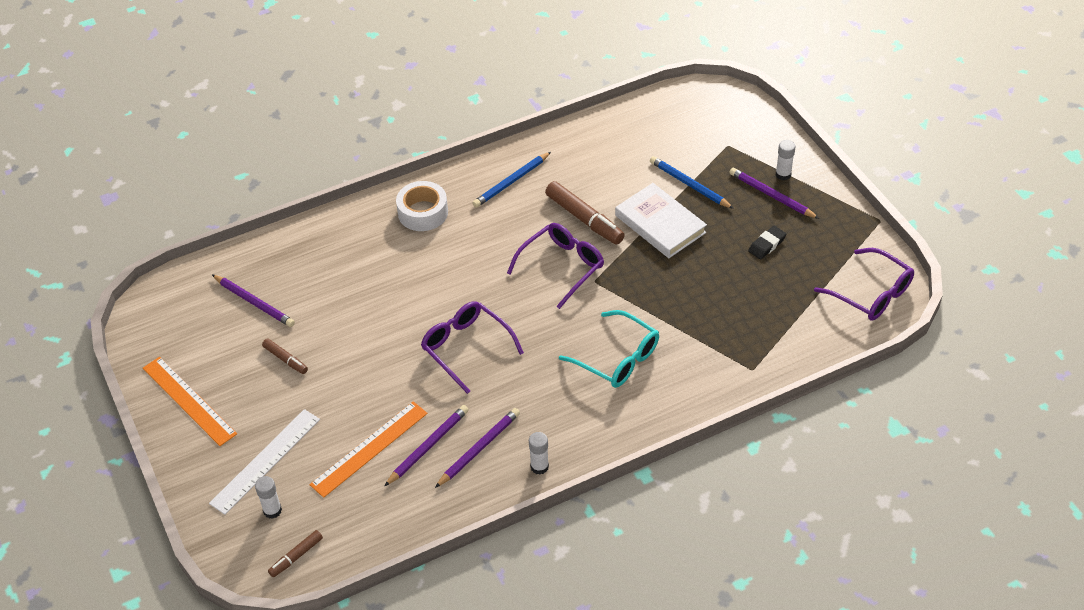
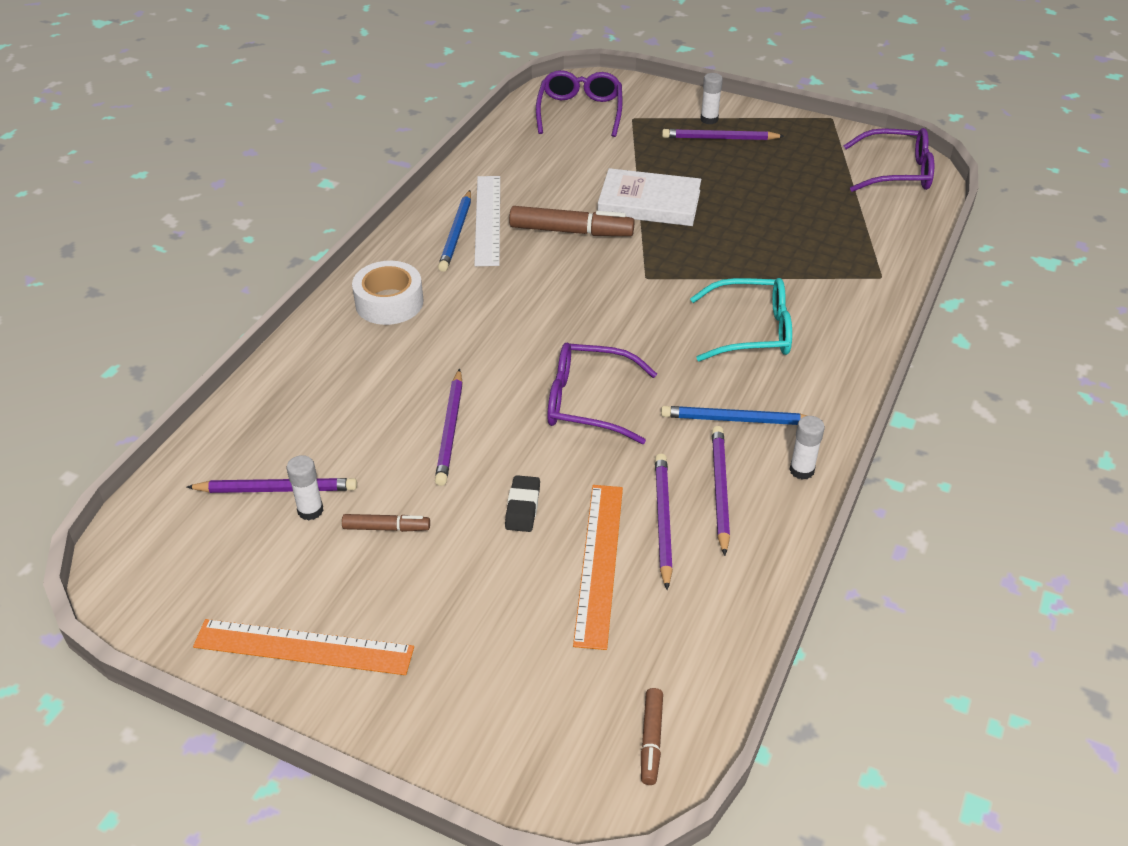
camera: 40 degrees left, 5 degrees down
(265, 461) = (486, 654): white ruler -> white ruler (488, 219)
(272, 510) = (560, 706): white glue stick -> white glue stick (310, 510)
(374, 319) = (450, 430): none -> purple pencil
(562, 267) = (599, 281): purple glasses -> purple glasses (580, 111)
(689, 185) = (636, 161): blue pencil -> blue pencil (737, 420)
(767, 245) = (764, 176): black eraser -> black eraser (523, 507)

